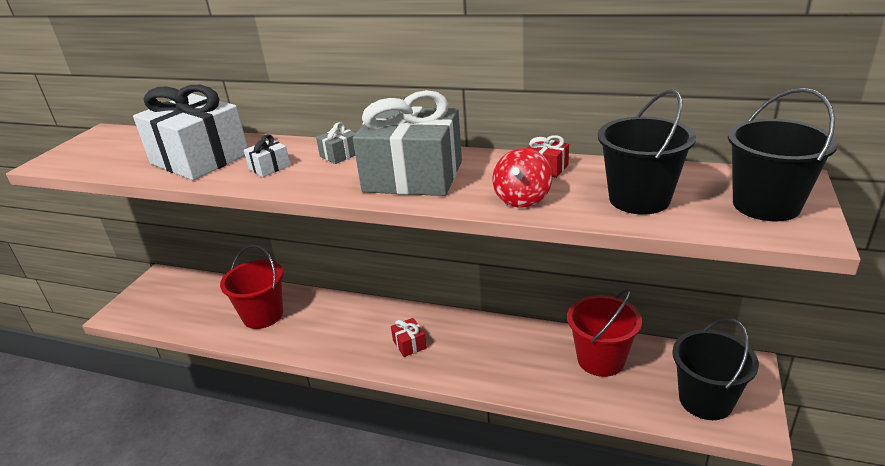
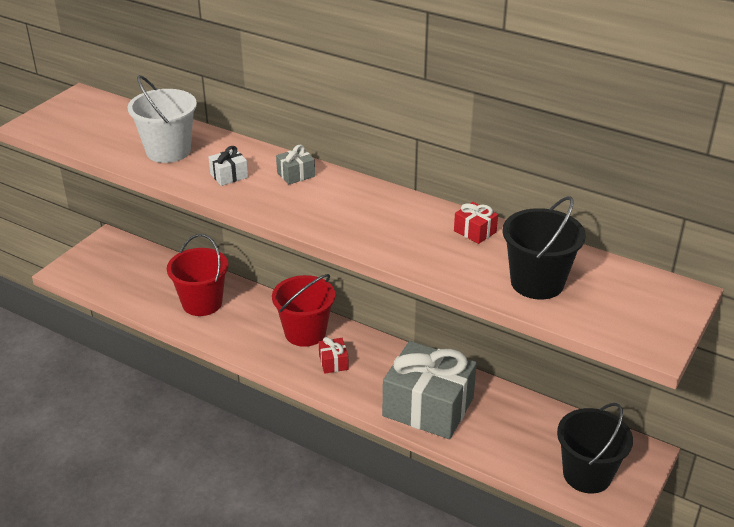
camera: 10 degrees right, 5 degrees up
(200, 159) = (168, 151): white gift -> white bucket
(413, 176) = (353, 214): grey gift -> grey gift (428, 407)
(522, 199) = (437, 260): red spinning top -> none
(600, 359) = (508, 417): red bucket -> red bucket (305, 332)
(766, 205) = (640, 312): black bucket -> none

